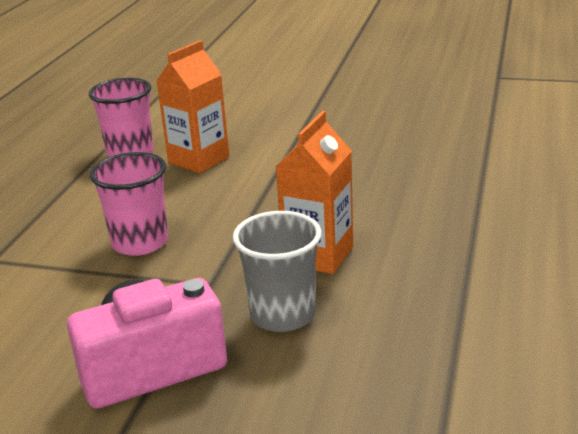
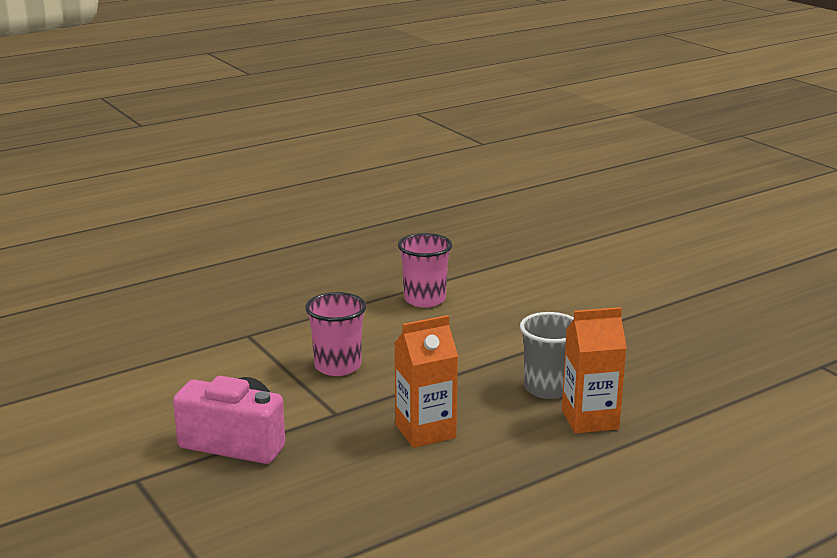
camera: 40 degrees right, 5 degrees down
(198, 160) = (460, 326): orange carton -> orange carton (590, 419)
(282, 315) = (345, 455): grey cup -> grey cup (548, 388)

